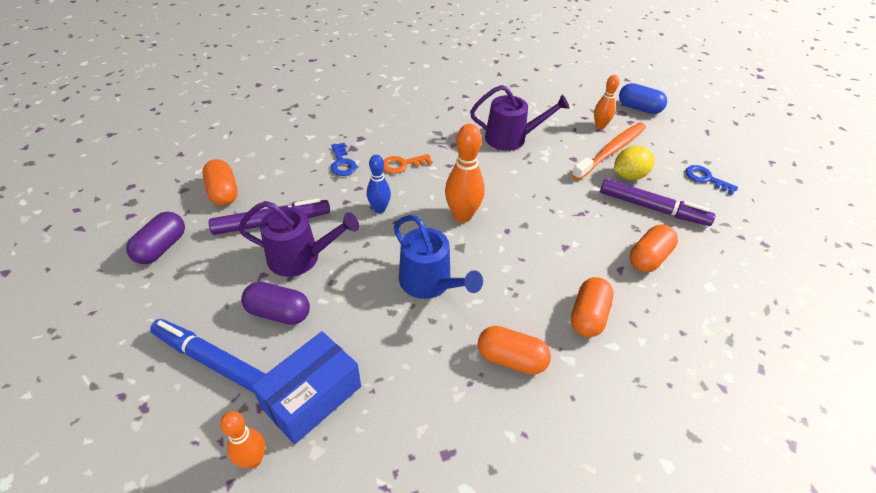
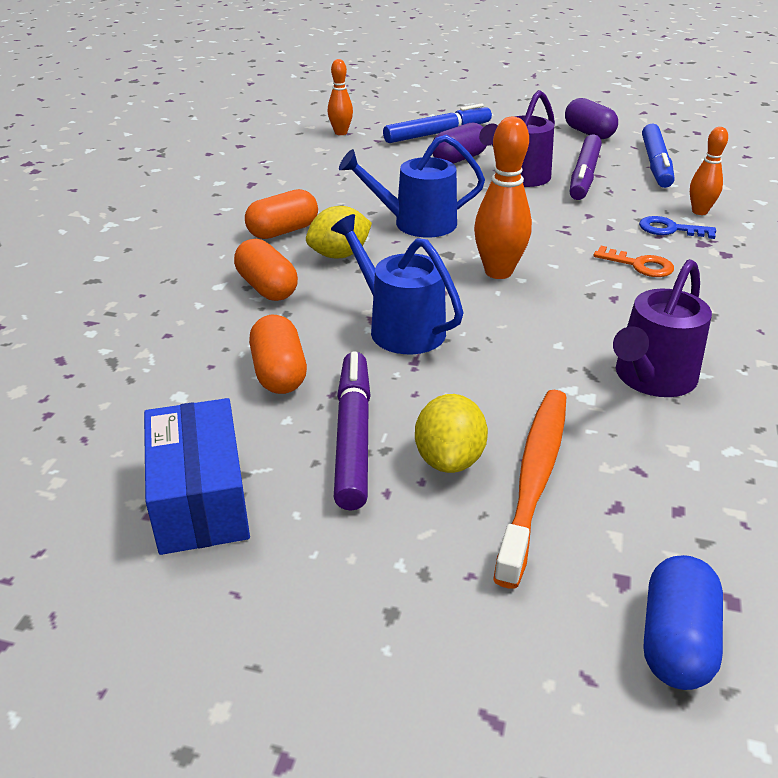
camera: 125 degrees right, 10 degrees down
(223, 192) = (655, 164): orange capsule -> blue marker
(312, 397) = (362, 155): blue box -> blue box (200, 499)
(379, 209) = (558, 229): blue bowling pin -> none
(402, 164) = (639, 265): orange key -> orange key turned 105 degrees clockwise
(513, 302) = (339, 255): none -> yellow lemon
(560, 231) = (400, 327): none -> blue watering can
(600, 126) = (631, 515): orange bowling pin -> orange bowling pin (699, 211)
(611, 151) = (534, 479): orange toothbrush -> orange toothbrush turned 150 degrees counterclockwise
(639, 108) = (675, 641): blue capsule -> blue capsule turned 45 degrees counterclockwise
(652, 208) = (353, 436): purple marker -> purple marker turned 120 degrees clockwise
(706, 179) = (350, 564): blue key -> none

